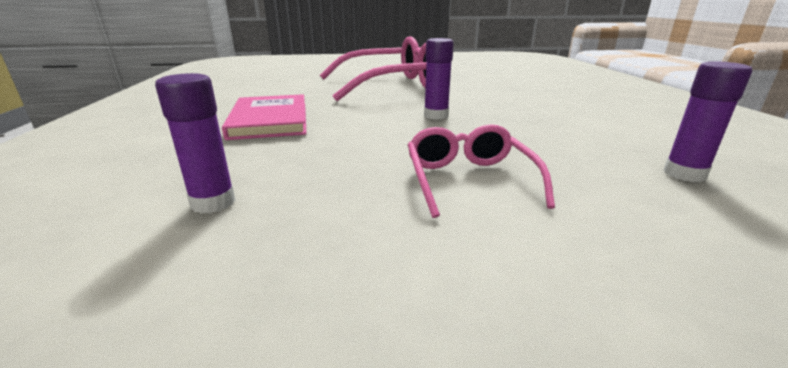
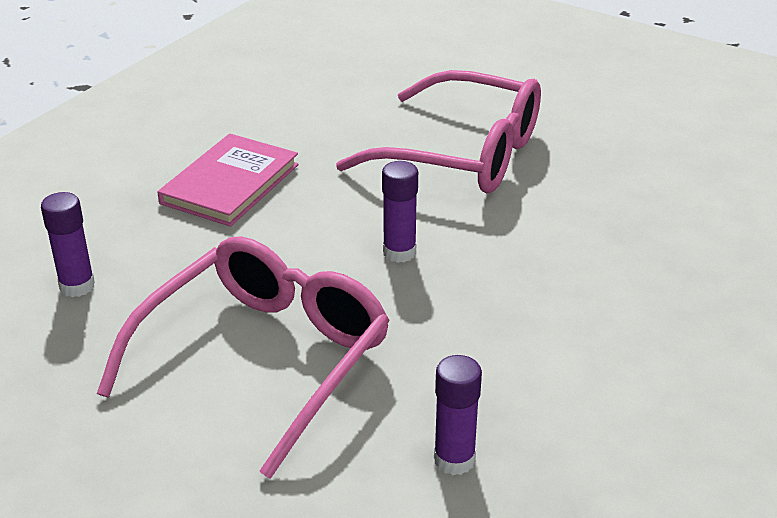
camera: 40 degrees right, 10 degrees up
(468, 180) = (265, 359): pink glasses -> pink glasses, size x1.88

